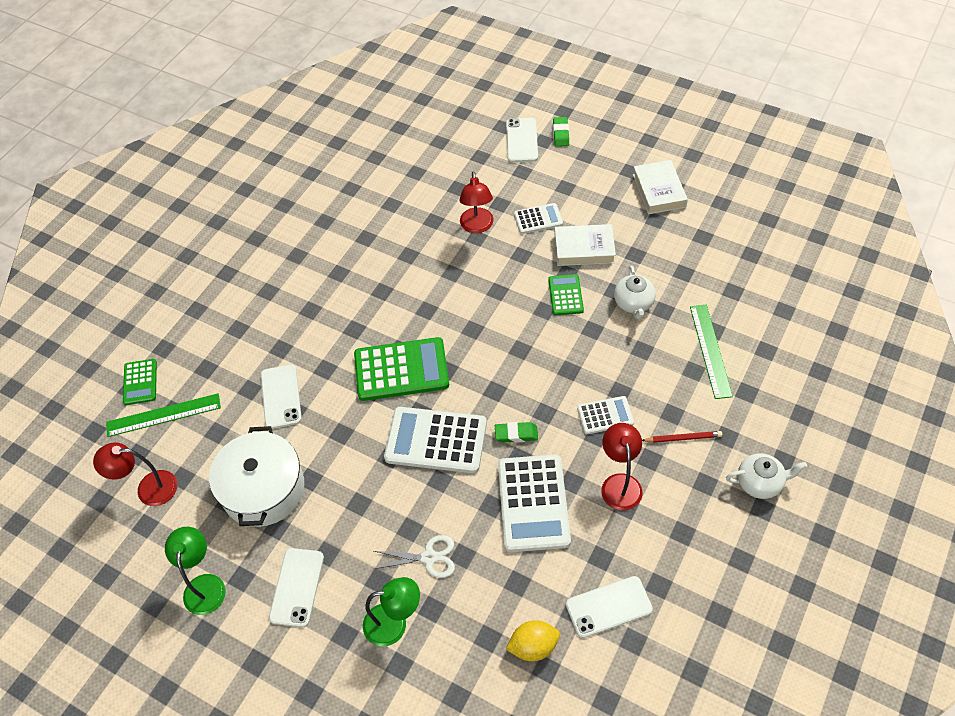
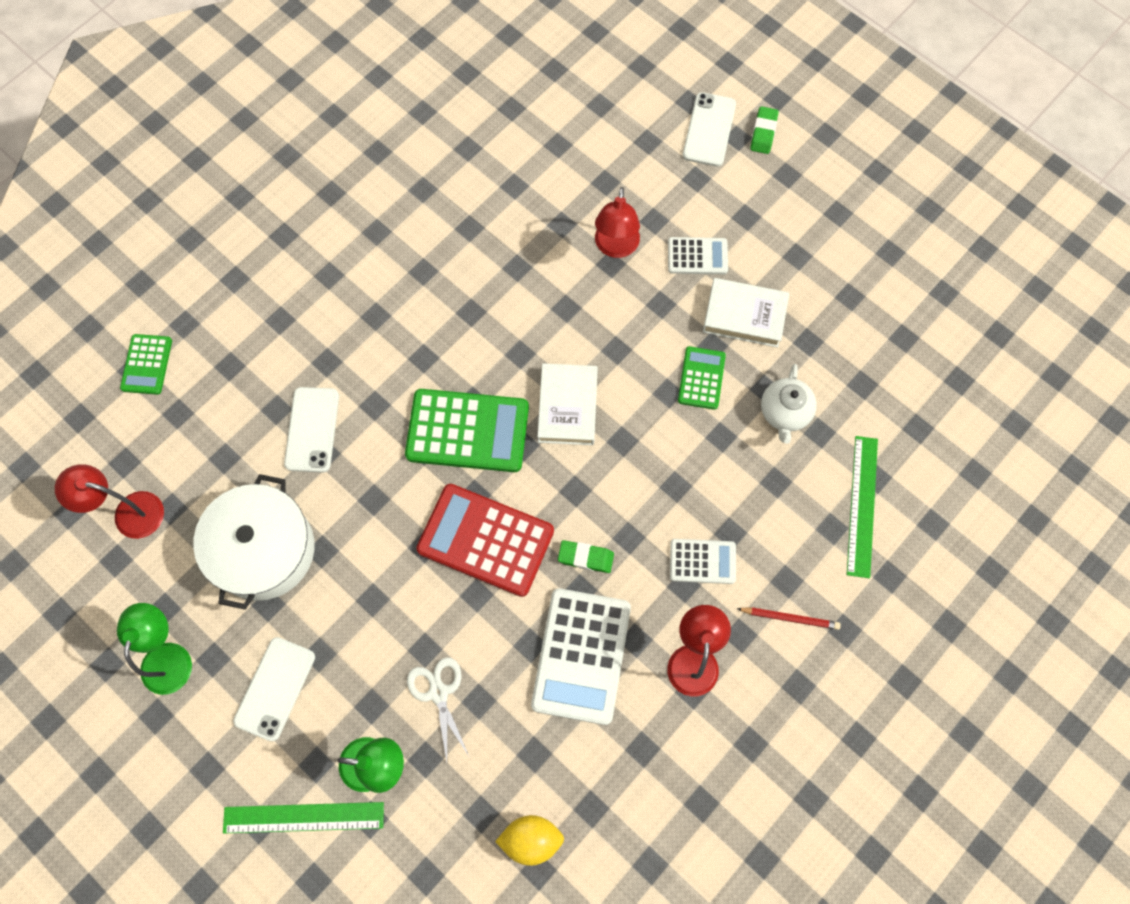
camera: 10 degrees right, 15 degrees up
(163, 415) = (166, 417): green ruler -> green ruler (303, 817)
(429, 557) = (438, 693): white scissors -> white scissors turned 120 degrees counterclockwise
(436, 440) = (485, 540): white calculator -> red calculator
(608, 607) = (634, 814): white phone -> none
(659, 191) = (867, 253): white book -> white book (567, 407)
(760, 483) = (866, 704): white teapot -> none

